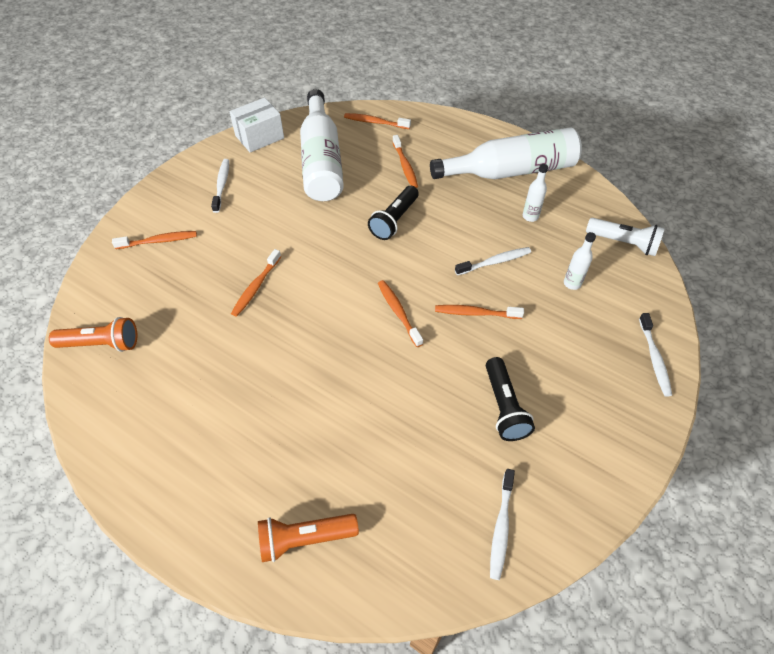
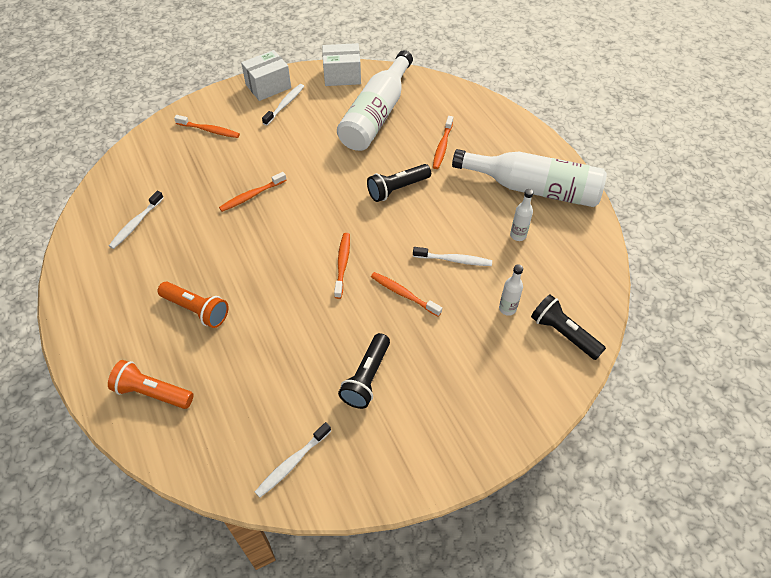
camera: 30 degrees right, 0 degrees up
(102, 344) = (121, 190): orange flashlight -> orange flashlight (196, 310)
(190, 174) = (268, 86): none -> white box
(375, 122) = (446, 99): orange toothbrush -> none
(623, 243) = (586, 296): white flashlight -> none
(631, 283) = (563, 333): none -> black flashlight
(654, 358) = (528, 405): white toothbrush -> white toothbrush (136, 223)

